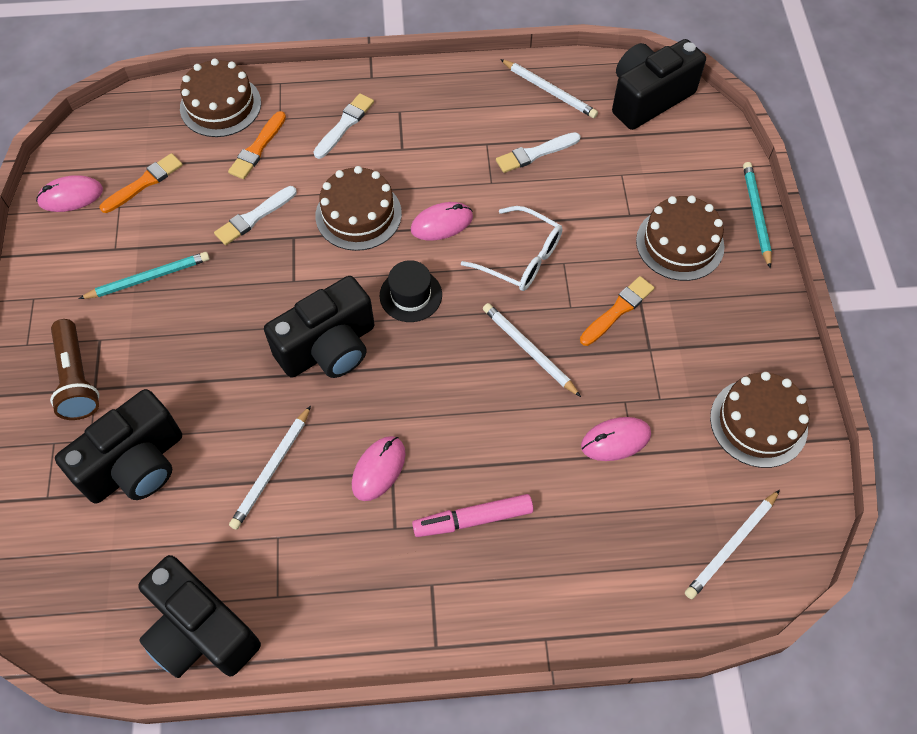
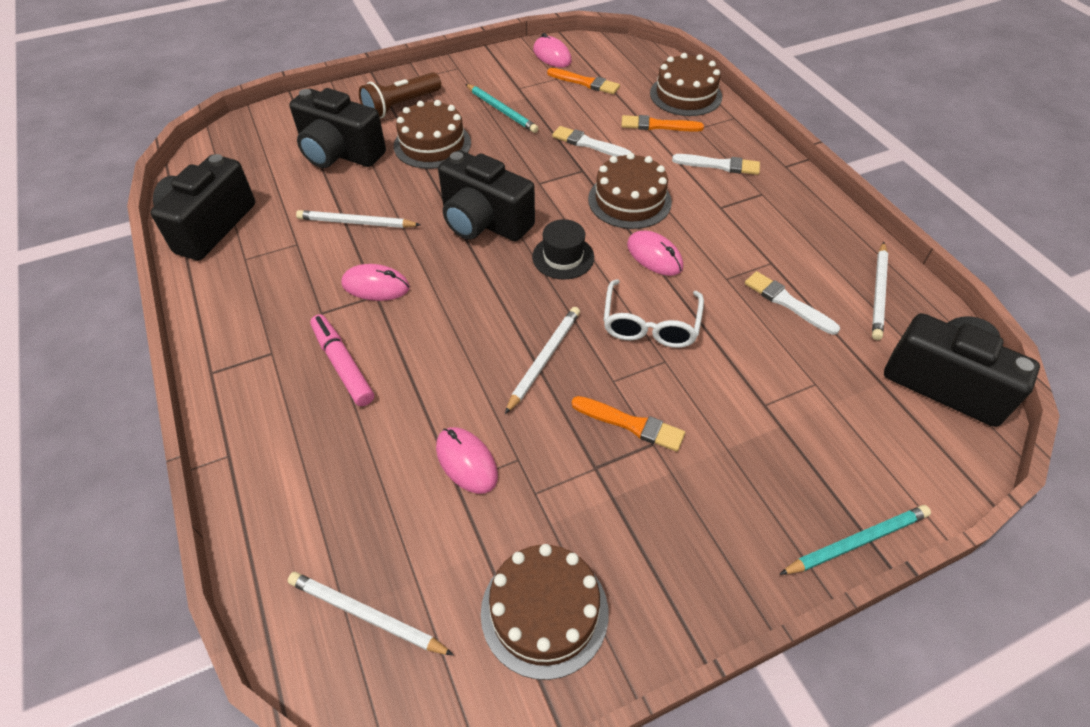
camera: 70 degrees right, 10 degrees down
(679, 243) = (757, 464): brown cake -> brown cake (432, 144)

